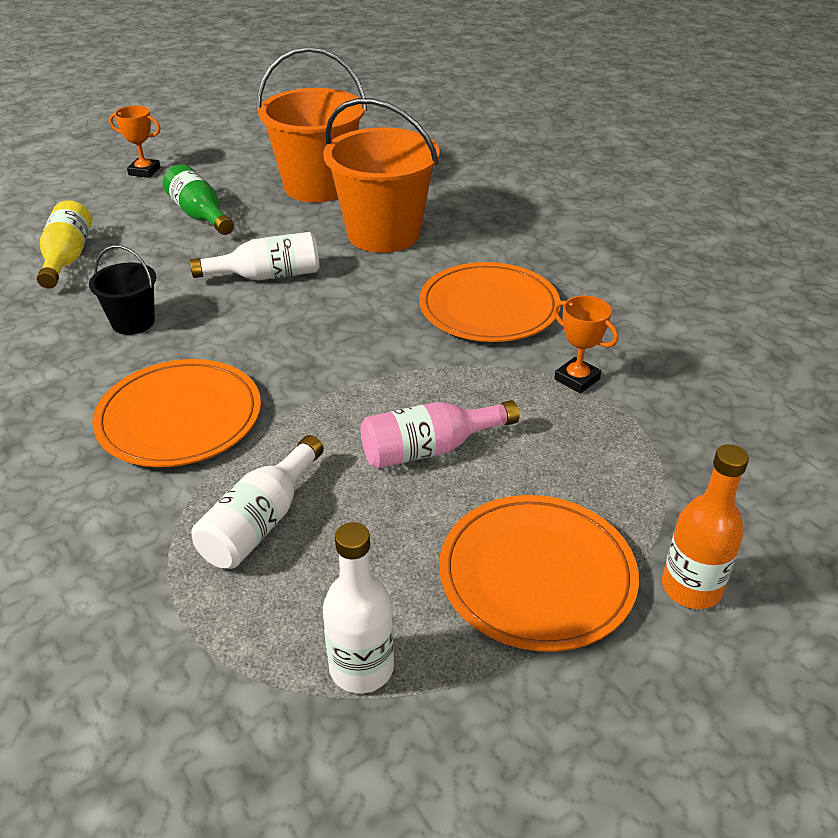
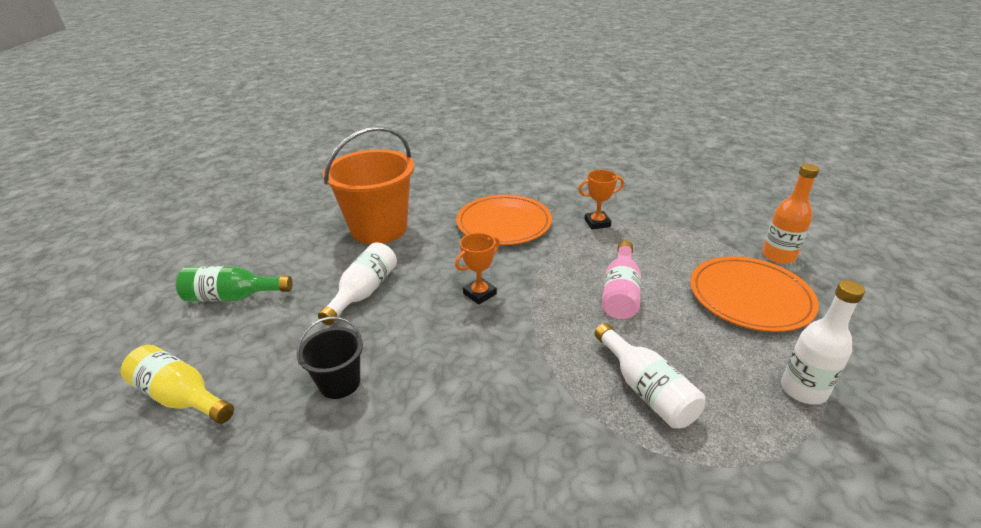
camera: 55 degrees left, 5 degrees down
(144, 171) = (111, 305): orange trophy -> orange trophy (479, 294)
(179, 417) = (496, 394): orange plate -> none
(317, 186) = (281, 232): orange bucket -> none

